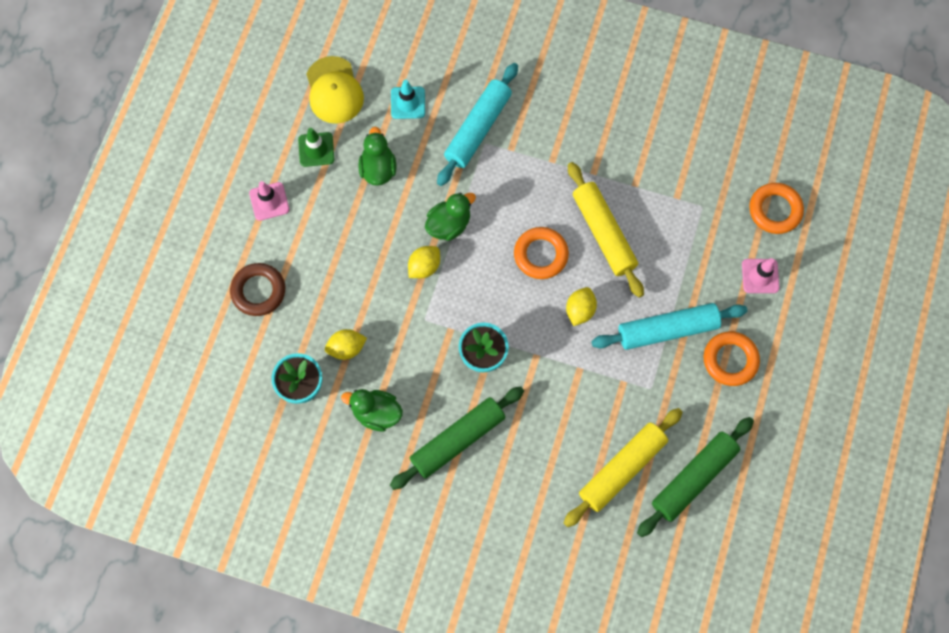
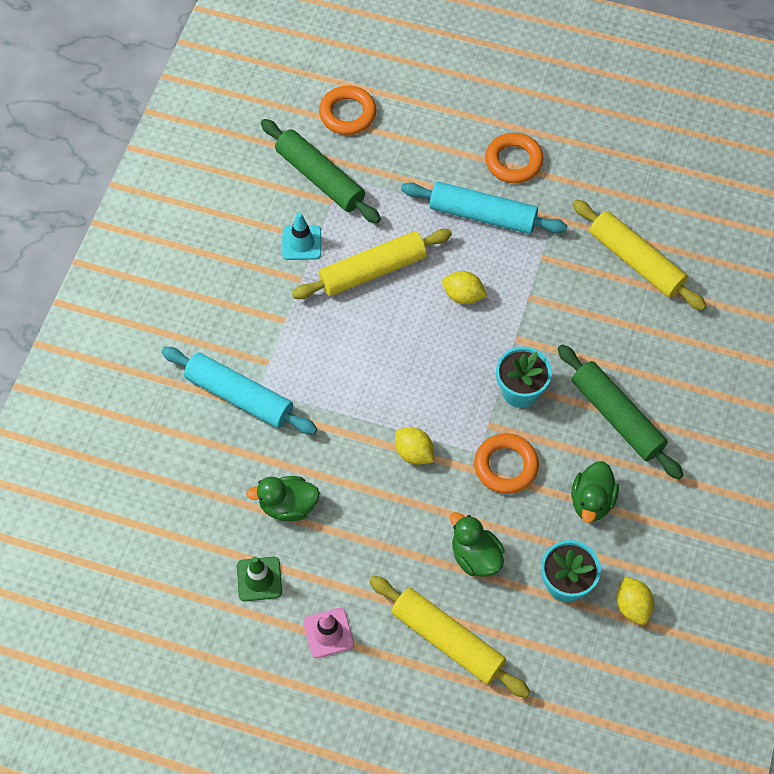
camera: 90 degrees left, 10 degrees down
(258, 291) = (447, 640): brown ring -> yellow rolling pin
(334, 90) = (178, 560): yellow cap -> none
(346, 348) = (516, 536): yellow lemon -> yellow lemon (632, 606)
(408, 103) = (200, 474): turquoise traffic cone -> turquoise traffic cone (301, 243)
(449, 224) = (361, 427): green duck -> green duck (475, 556)
(540, 255) = (398, 333): orange ring -> orange ring (506, 466)
(667, 329) = (482, 215): turquoise rolling pin -> turquoise rolling pin turned 60 degrees counterclockwise
(693, 478) = (640, 199): green rolling pin -> green rolling pin (320, 178)
(760, 276) = (421, 131): pink traffic cone -> none

